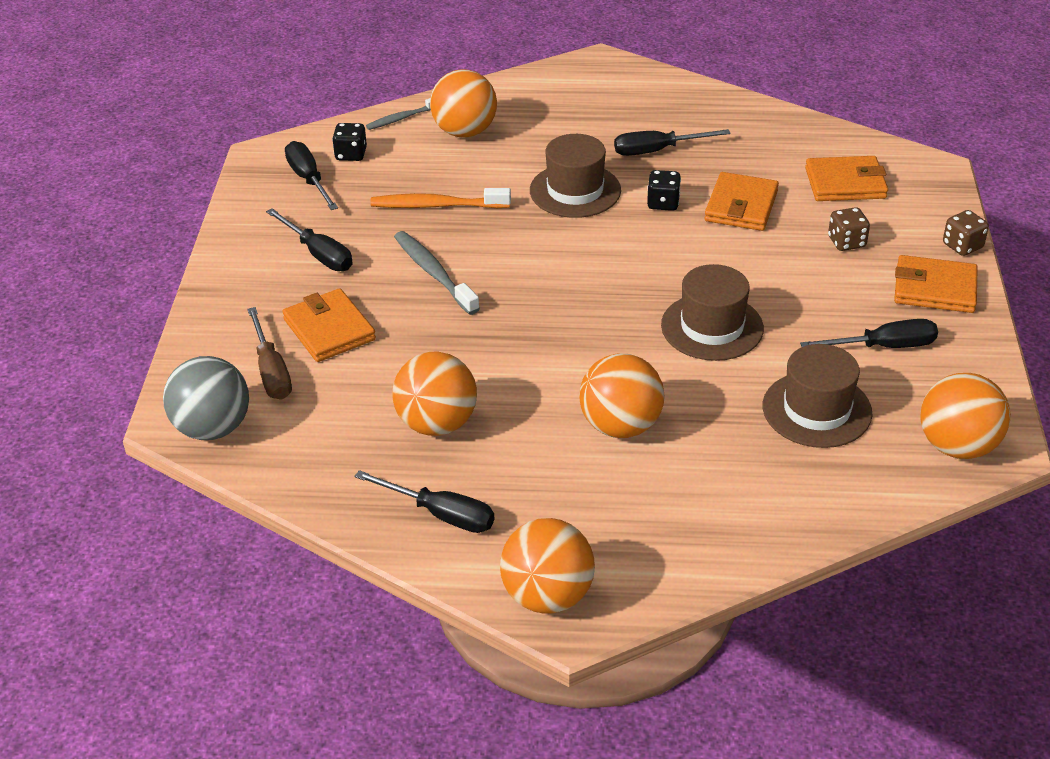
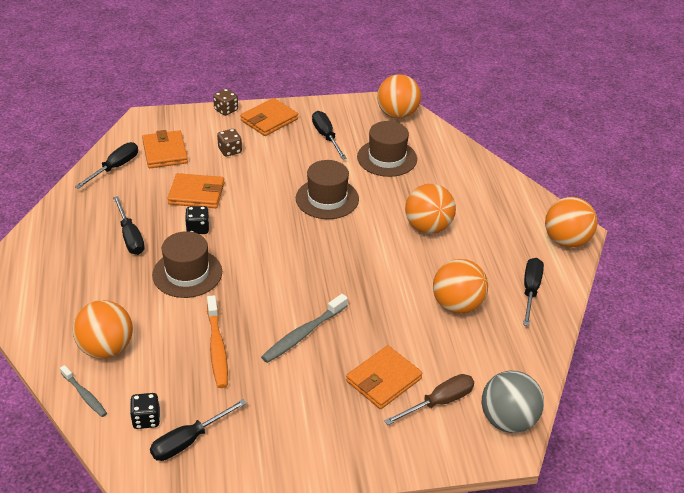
camera: 105 degrees left, 0 degrees up
(318, 254) = (294, 408): black screwdriver -> black screwdriver (115, 168)
(934, 289) = (269, 120): orange wallet -> orange wallet turned 45 degrees clockwise

